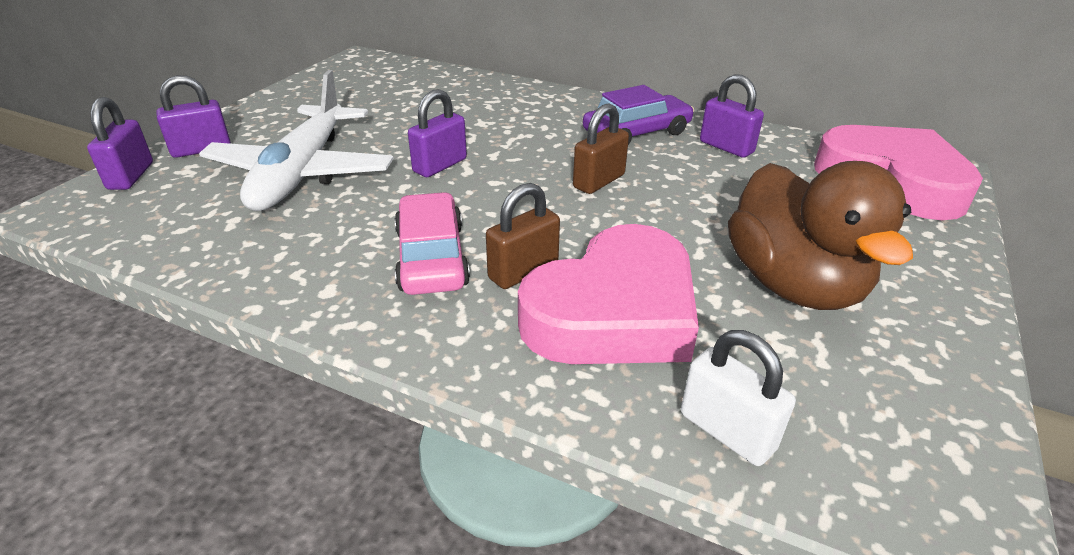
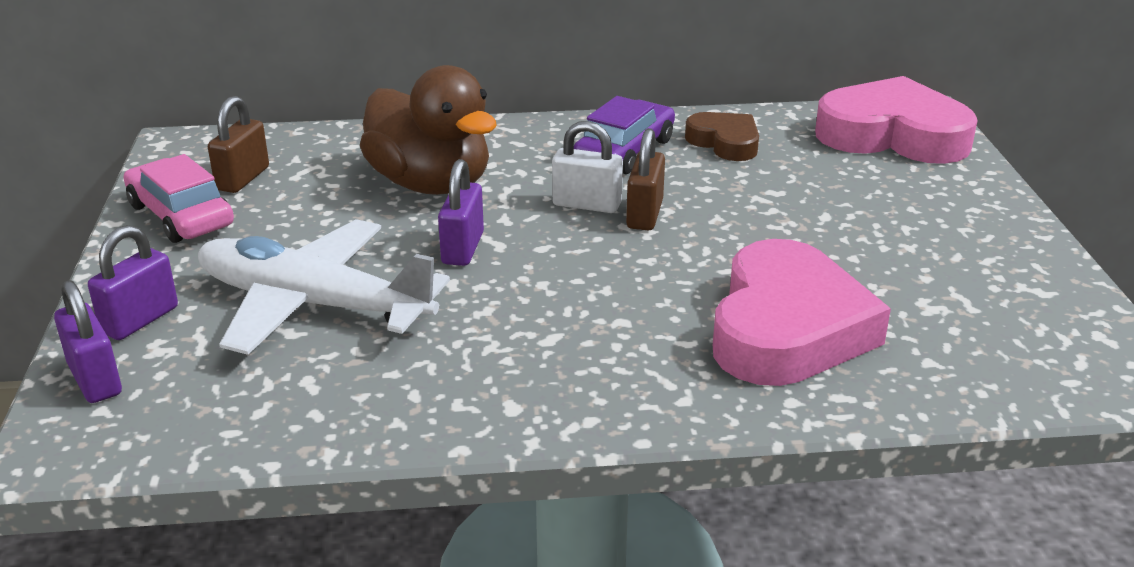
camera: 30 degrees left, 5 degrees down
(302, 172) = (314, 305): white plane -> white plane turned 135 degrees clockwise
(431, 257) = (574, 341): pink car -> pink car (181, 215)
(523, 271) = (673, 323): brown padlock -> brown padlock (243, 179)
(726, 147) = (725, 142): purple padlock -> brown heart
(726, 431) = (956, 383): white padlock -> white padlock (587, 204)
(793, 284) = (899, 255): brown duck -> brown duck (431, 184)

